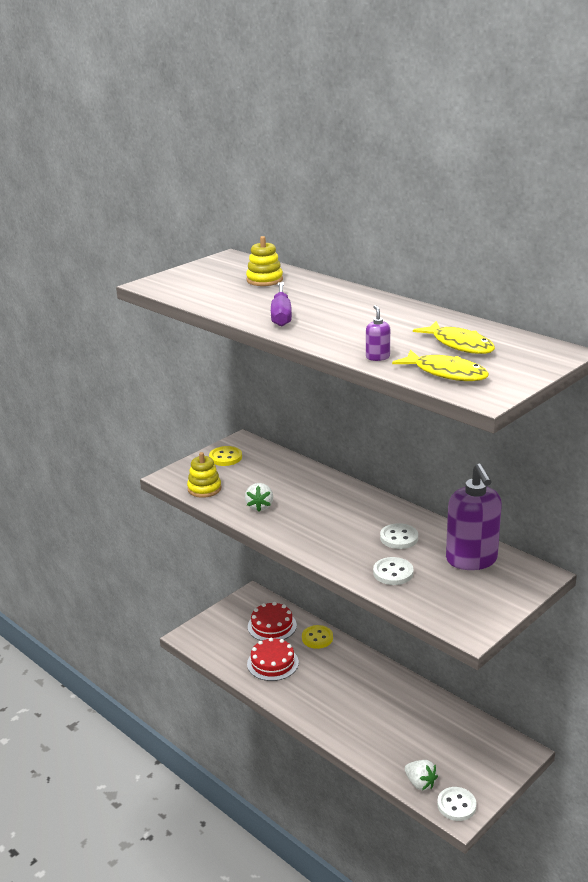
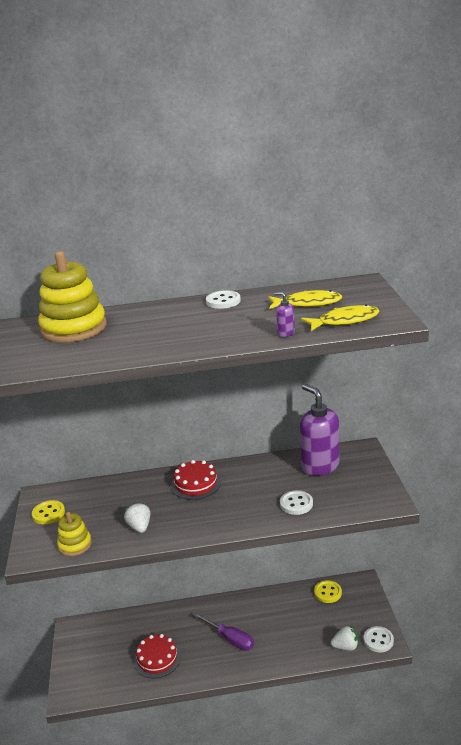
camera: 50 degrees left, 0 degrees up
(260, 506) = (139, 527): white strawberry -> white strawberry turned 150 degrees counterclockwise
(264, 280) = (74, 328): yellow stacking toy -> yellow stacking toy, size x1.86
(272, 626) = (119, 636): red cake -> red cake (196, 484)
(281, 315) = (153, 342): purple screwdriver -> purple screwdriver (230, 639)
(317, 638) = (161, 618): yellow button -> yellow button (328, 592)
(399, 538) = (261, 482): white button -> white button (223, 301)
(471, 560) = (320, 466): purple soap dispenser -> purple soap dispenser turned 150 degrees counterclockwise

